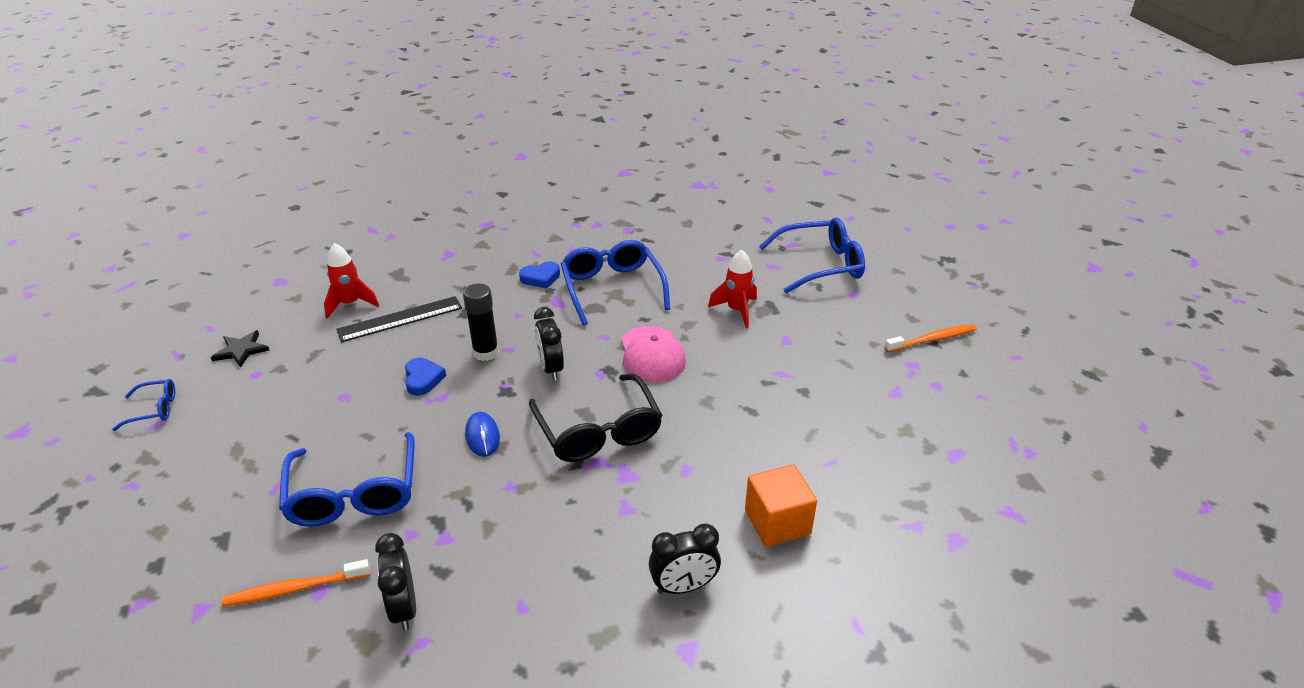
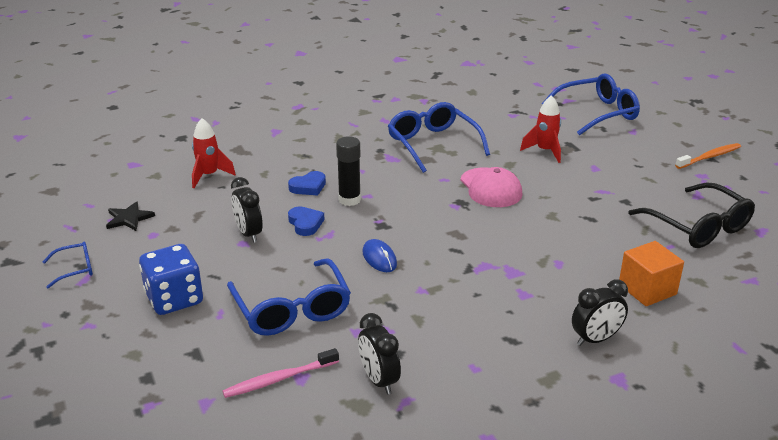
camera: 10 degrees left, 5 degrees down
(236, 462) = (174, 299): none -> blue dice
(294, 589) = (279, 379): orange toothbrush -> pink toothbrush
(400, 319) = (260, 182): black ruler -> none
(540, 278) = (367, 142): blue heart -> blue heart (308, 187)
(551, 368) = (411, 205): black clock -> black clock (249, 234)
(598, 431) = (474, 245): black glasses -> black glasses (698, 227)

